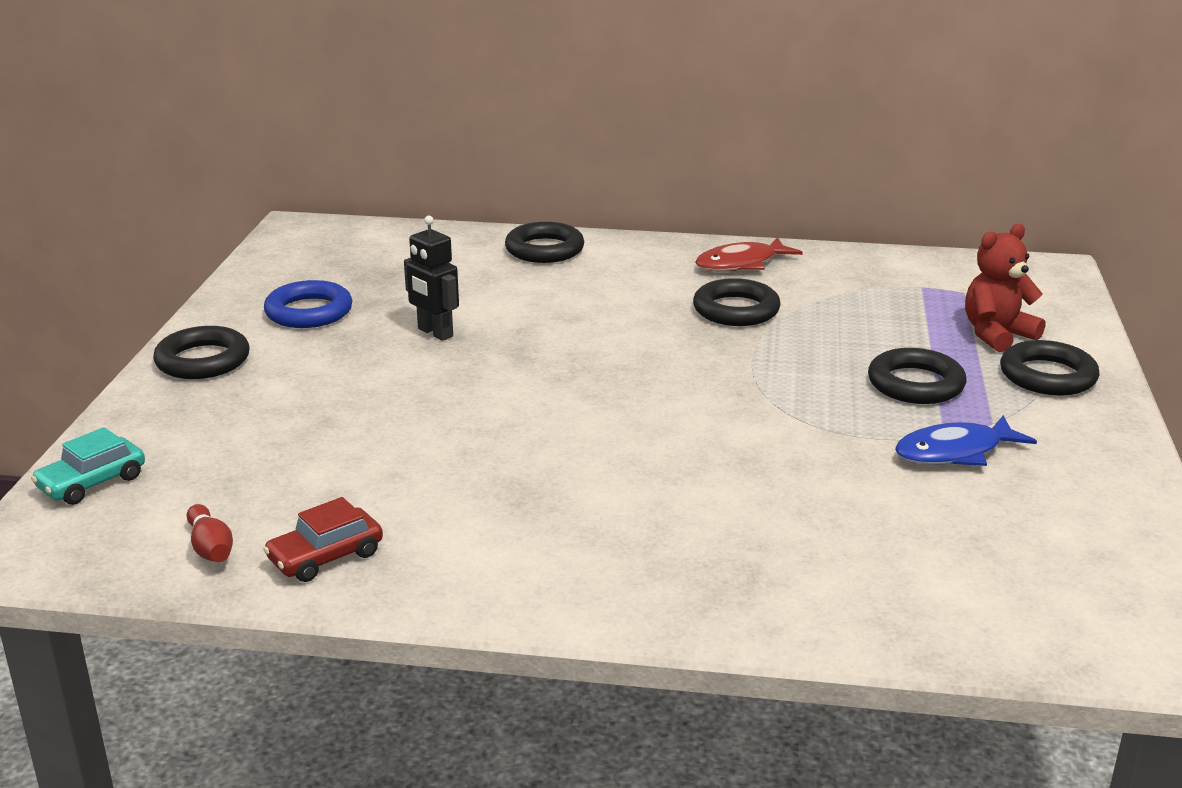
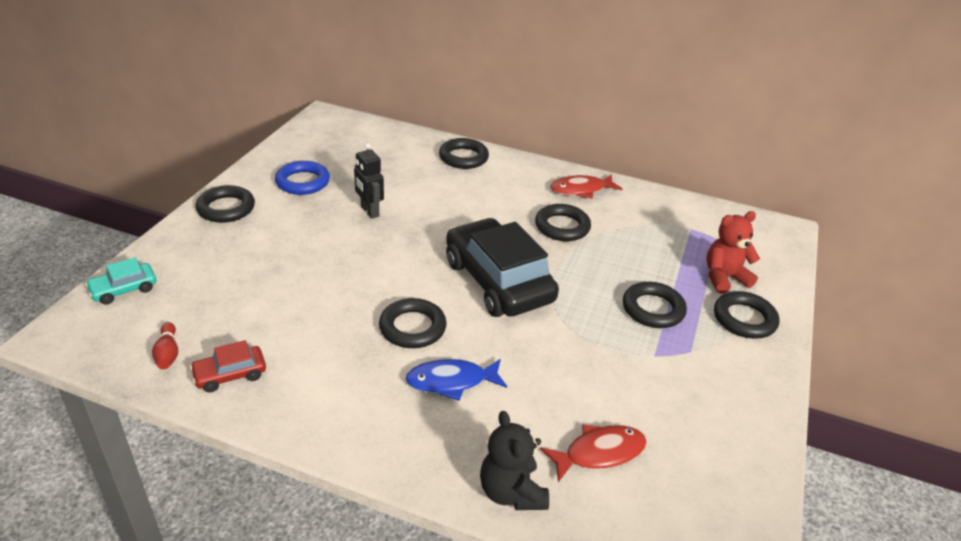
camera: 10 degrees right, 10 degrees up
(577, 458) = (412, 327): none -> black ring
(675, 386) = (498, 281): none -> black car
(823, 618) = (511, 492): none -> black teddy bear
(924, 554) = (599, 453): none -> red fish
(955, 452) = (655, 371): blue fish -> blue fish (451, 382)

